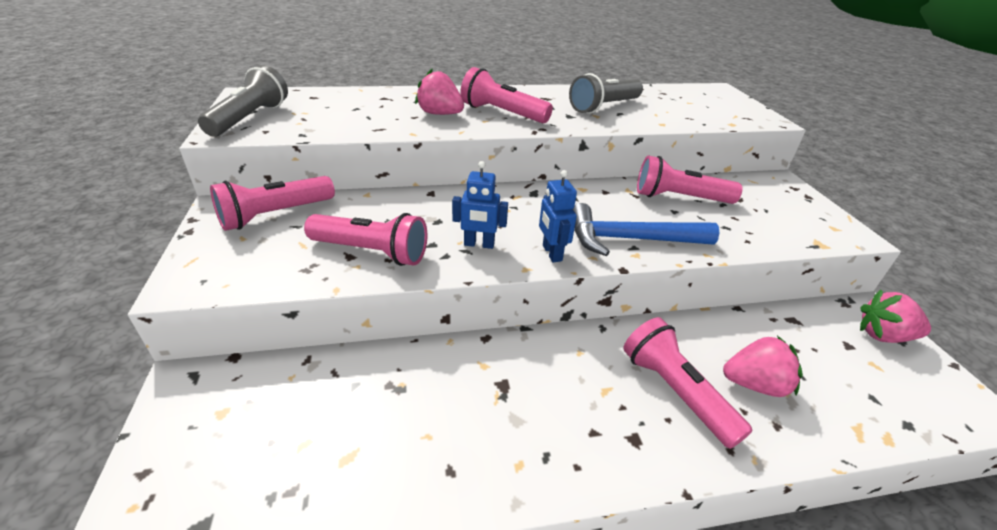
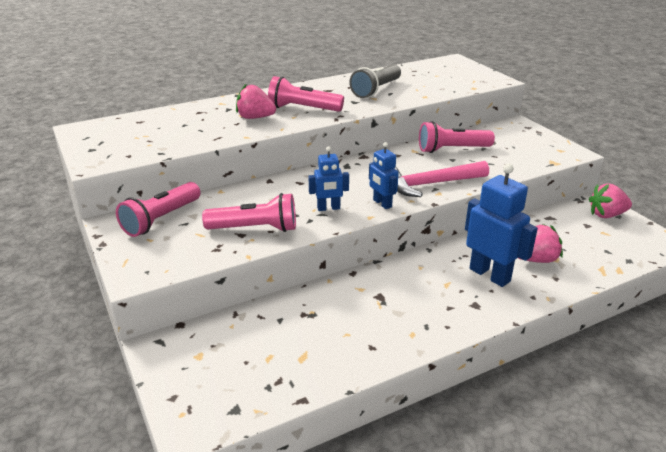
camera: 15 degrees left, 5 degrees down
(250, 118) = (105, 148): grey flashlight -> none
(630, 239) = (430, 184): blue hammer -> pink hammer
(675, 392) = (490, 275): pink flashlight -> blue robot

